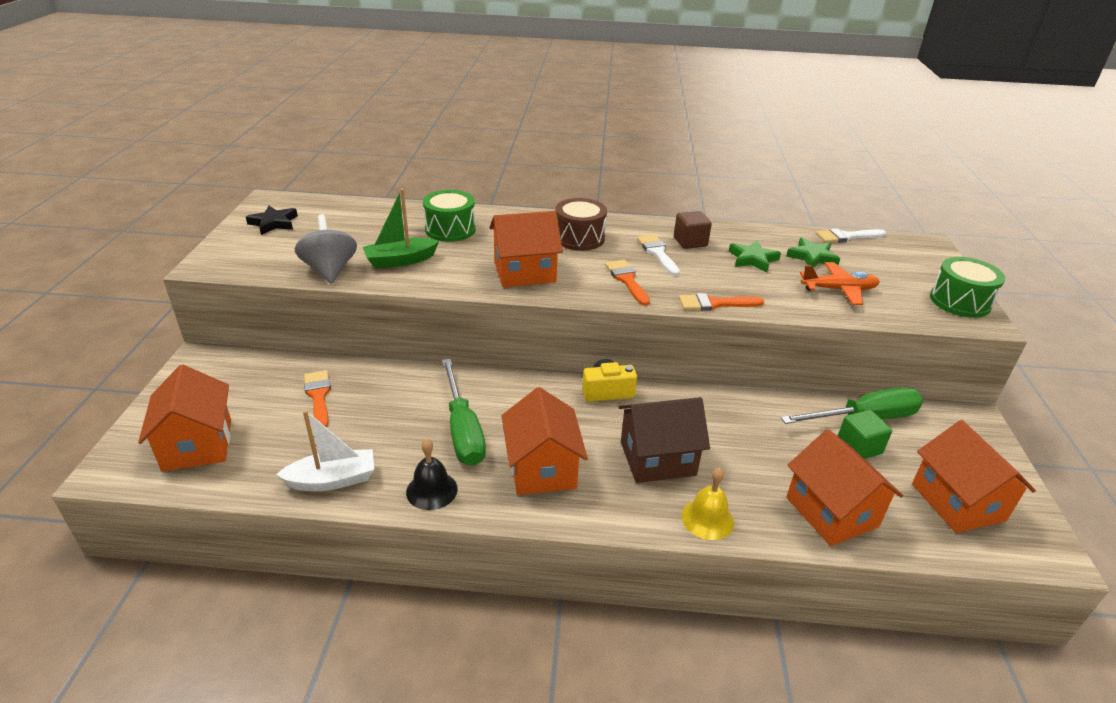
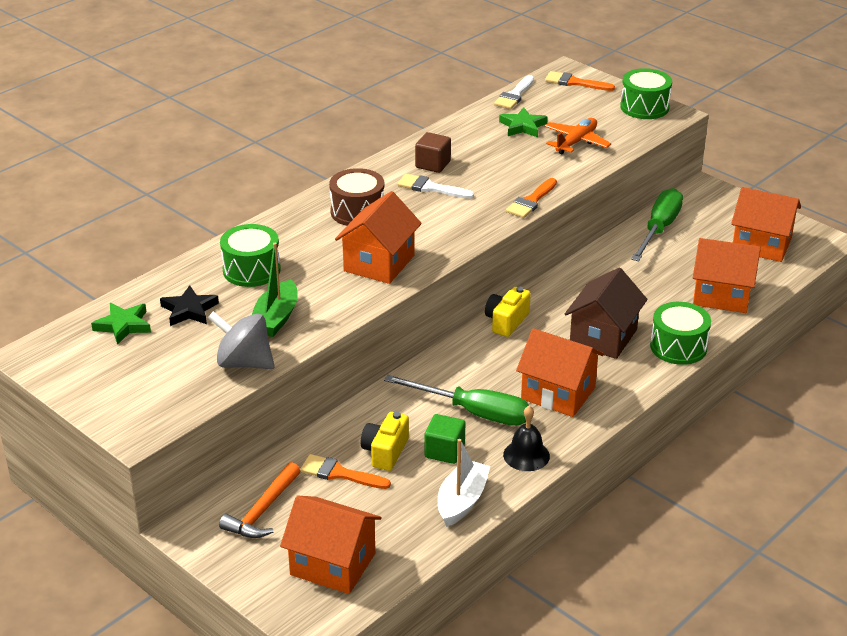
camera: 50 degrees left, 0 degrees up
(244, 380) = (263, 510): none -> orange hammer
(273, 223) = (94, 367): black star -> black star (189, 310)
(366, 406) = (385, 452): none -> yellow camera
(627, 280) = (452, 222): orange brush -> orange brush (574, 82)
(707, 519) = (678, 347): yellow bell -> green drum
(752, 259) = (493, 152): green star -> green star (123, 326)
(859, 447) = (681, 249): green cube -> green cube (444, 451)

